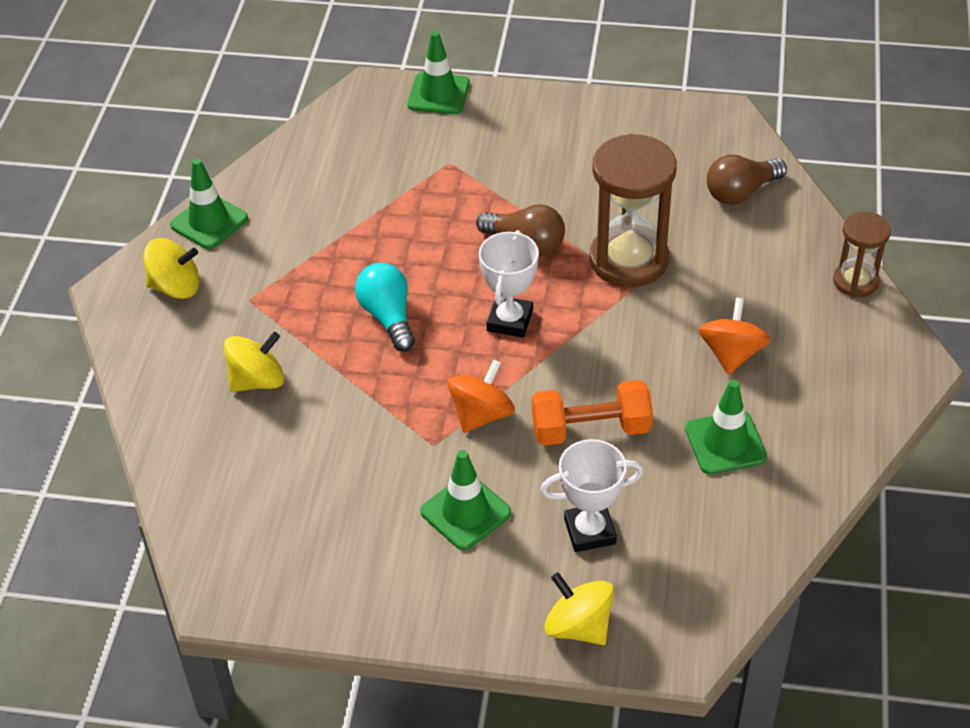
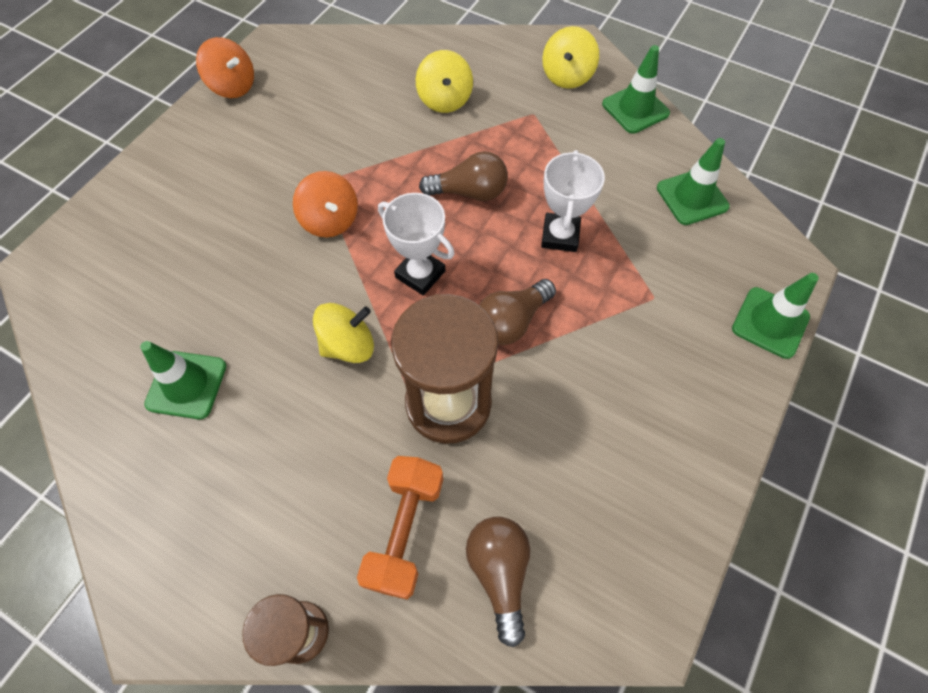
camera: 110 degrees right, 15 degrees up
(388, 317) = (469, 192): turquoise light bulb -> brown light bulb
(465, 512) = (247, 181): green traffic cone -> green traffic cone (692, 197)
(578, 626) = (107, 213): yellow spinning top -> yellow spinning top (348, 345)
(589, 531) = (176, 250): white trophy -> white trophy (560, 236)
(591, 429) = (268, 288): orange dumbbell -> orange dumbbell (405, 530)
(731, 354) = (279, 441): orange spinning top -> orange spinning top (233, 86)

